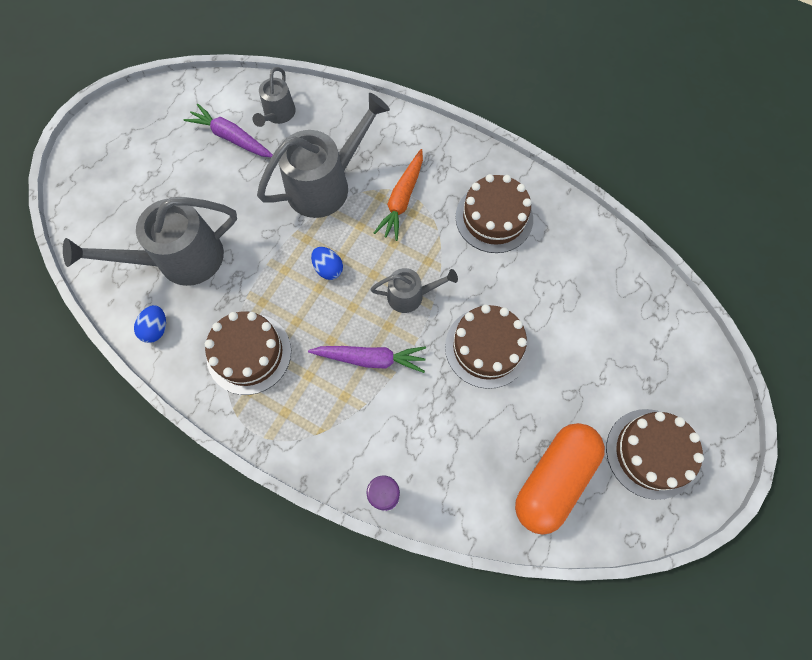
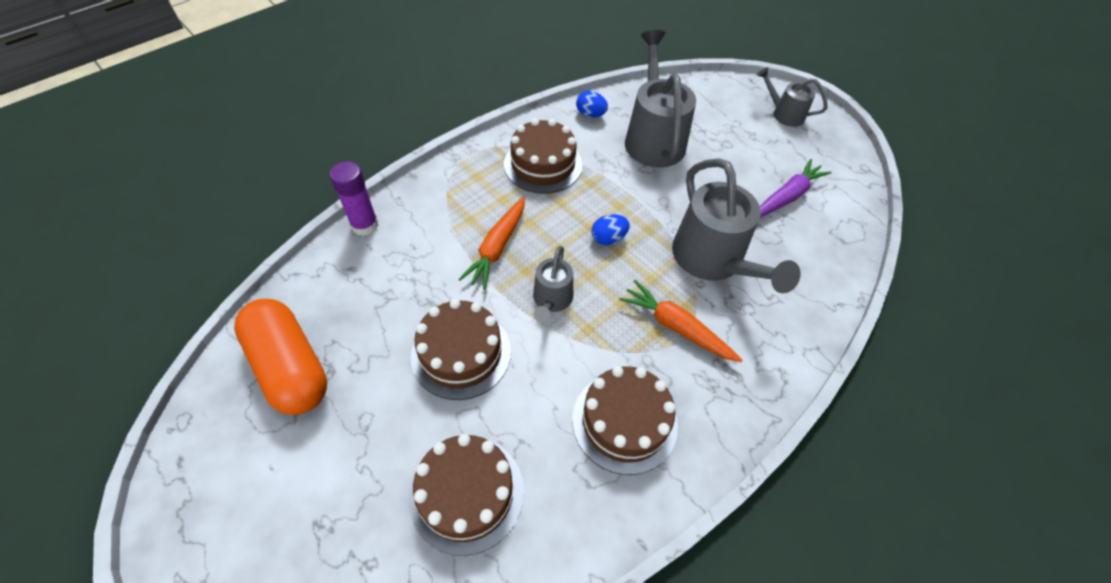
camera: 105 degrees right, 15 degrees down
(278, 115) = (815, 240): grey watering can -> grey watering can (784, 114)
(370, 359) = (497, 247): purple carrot -> orange carrot
(650, 453) = (248, 486): brown cake -> brown cake (466, 493)

